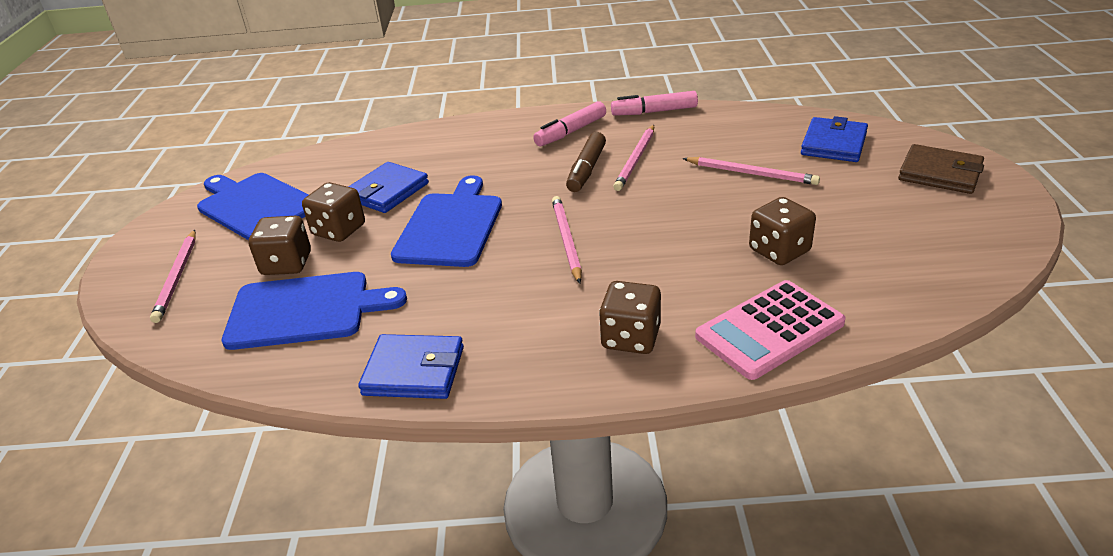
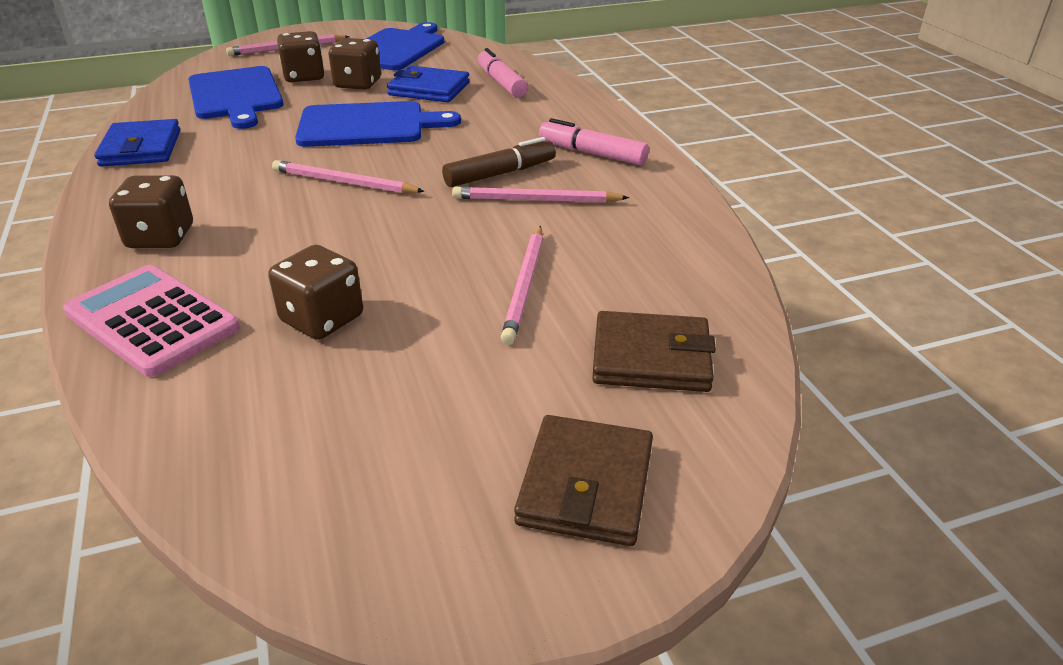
camera: 70 degrees right, 0 degrees up
(566, 240) = (344, 182): pink pencil -> pink pencil turned 135 degrees counterclockwise
(586, 170) = (500, 174): brown marker -> brown marker turned 150 degrees clockwise
(654, 112) = (679, 198): pink marker -> pink marker (501, 82)
(833, 144) = (651, 357): blue wallet -> brown wallet

